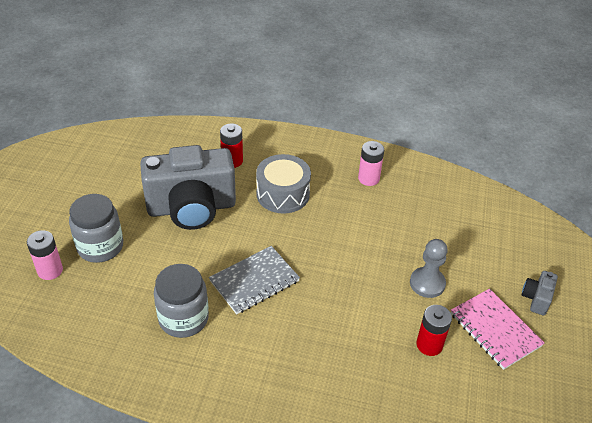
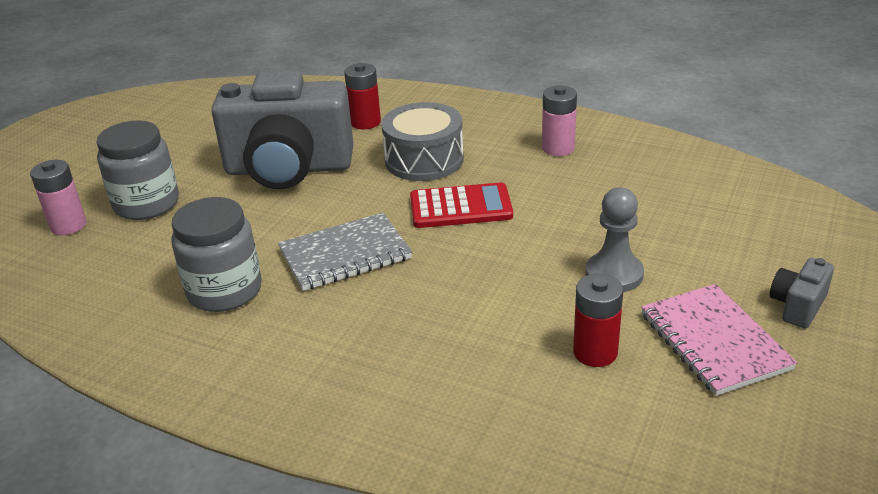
camera: 15 degrees right, 10 degrees down
(318, 235) = (461, 207): none -> red calculator

